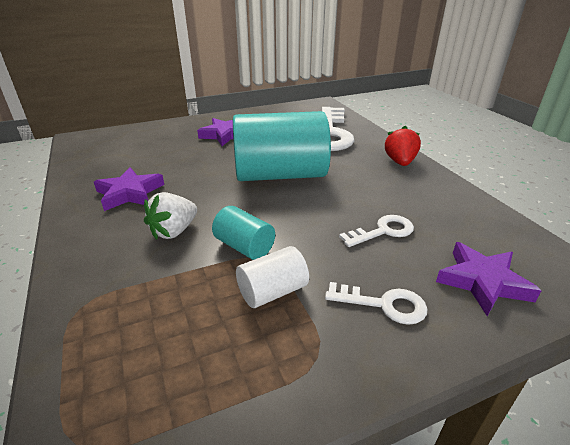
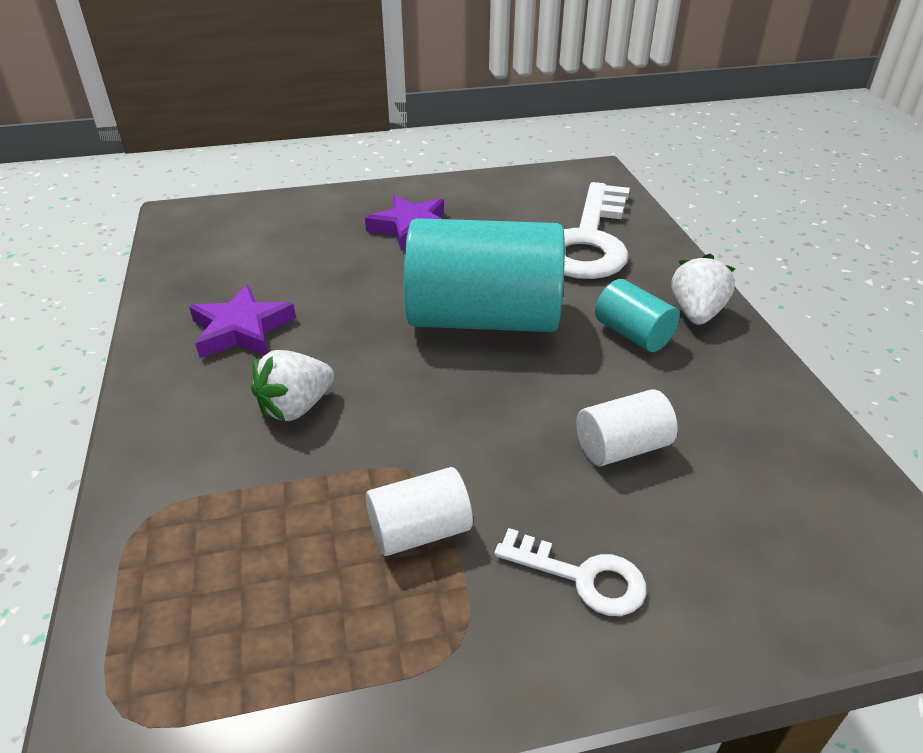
camera: 10 degrees right, 5 degrees up
(244, 247) = (395, 448): turquoise cylinder -> turquoise cylinder (632, 334)
(382, 231) = (621, 447): white key -> white cylinder
(400, 162) = (696, 313): red strawberry -> white strawberry
(482, 281) = (755, 560): purple star -> none

